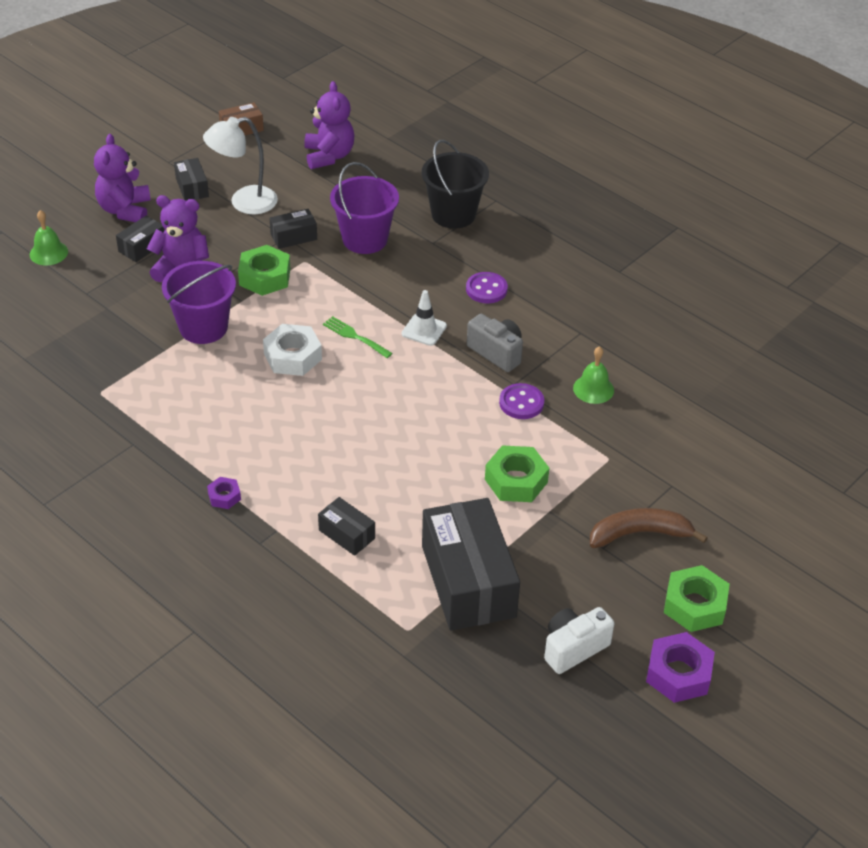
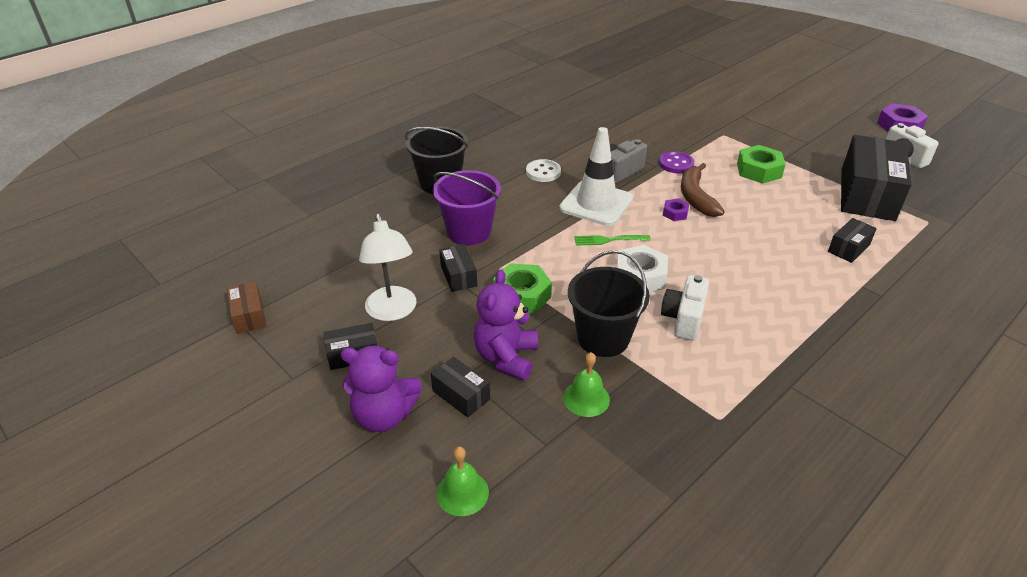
camera: 85 degrees left, 5 degrees down
(203, 327) = (603, 338): purple bucket -> black bucket
(224, 496) = (837, 318): purple nut -> purple nut (675, 213)
(227, 382) = (683, 319): none -> white camera
(329, 156) = (327, 252): purple teddy bear -> none
(354, 336) = (608, 240): green fork -> green fork turned 45 degrees clockwise
(424, 330) = (596, 203): white traffic cone -> white traffic cone, size x1.89
(468, 581) = (867, 194): black box -> black box turned 60 degrees counterclockwise
(486, 289) = (543, 172): purple button -> white button
(593, 389) = (654, 135): green bell -> green bell (586, 398)
(639, 534) = (790, 129): brown banana -> brown banana (696, 197)
(694, 605) = (841, 117): green nut -> none

